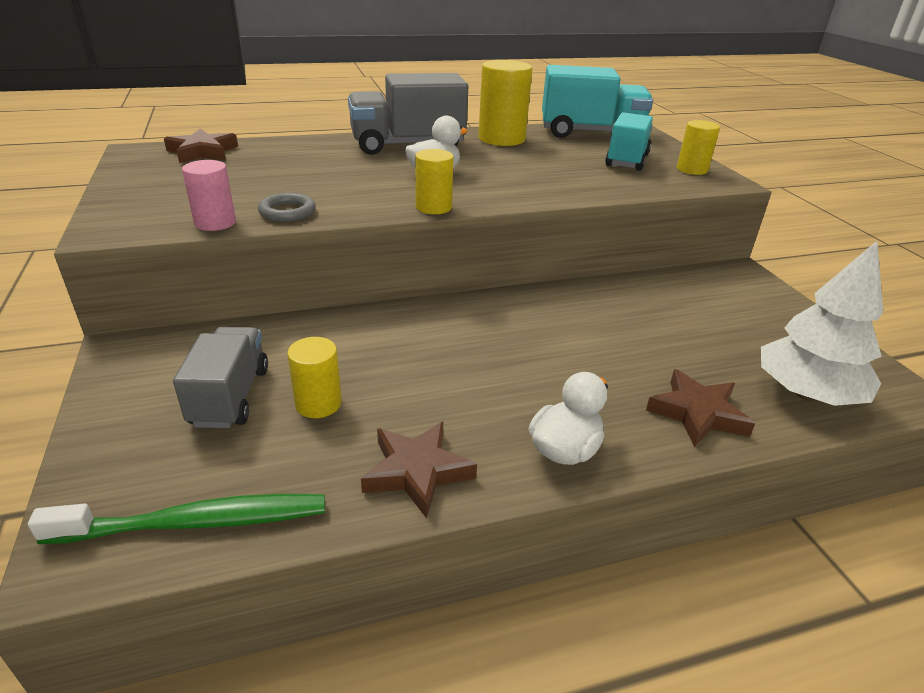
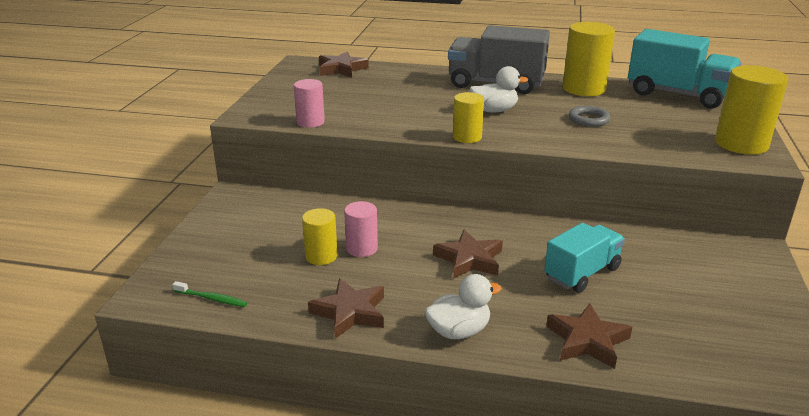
camera: 30 degrees right, 5 degrees down
(196, 522) = (211, 299): green toothbrush -> green toothbrush, size x0.49
(230, 396) = (273, 238): grey truck -> none
(287, 212) = (361, 123): grey ring -> grey ring (589, 120)
(364, 377) = (362, 248): none -> pink cylinder
(501, 355) = (469, 259): none -> brown star
(627, 160) = (683, 125): turquoise truck -> turquoise truck (582, 273)
(692, 169) = (741, 144): yellow cylinder -> yellow cylinder, size x1.70
(806, 393) = (705, 357): white tree -> none

